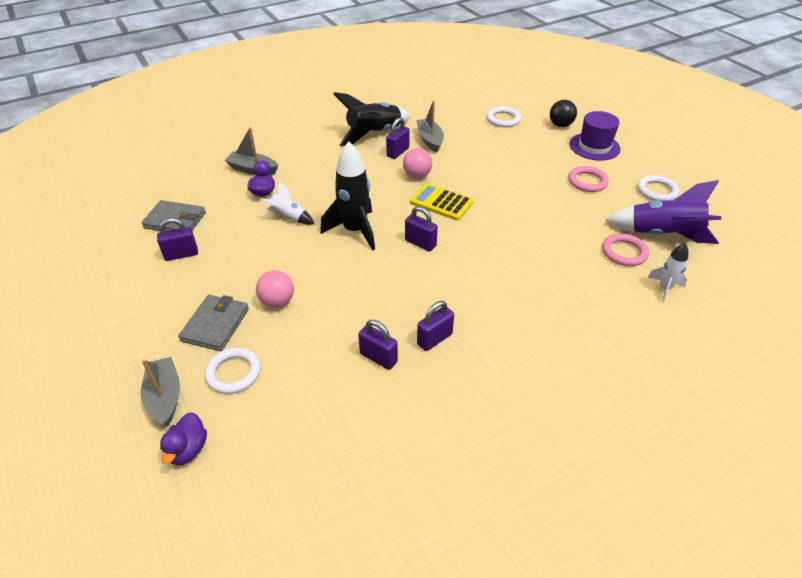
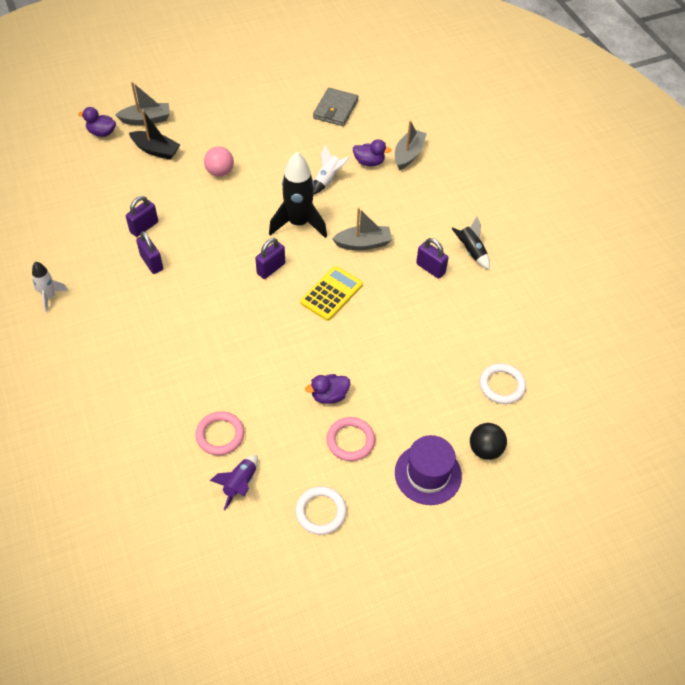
camera: 95 degrees right, 10 degrees up
(181, 254) = (289, 116): purple padlock -> none
(215, 325) = (205, 139): grey wallet -> none
(233, 373) = (156, 150): white ring -> black boat
(374, 134) = (471, 251): black rocket -> black rocket, size x0.54
(417, 175) = (383, 280): pink ball -> none
(430, 140) = (455, 301): grey boat -> grey boat (363, 243)
(551, 195) = (329, 396): none -> purple duck
(662, 234) = (240, 484): purple rocket -> purple rocket, size x0.54
(664, 288) = (160, 452): white rocket -> white rocket (50, 297)

